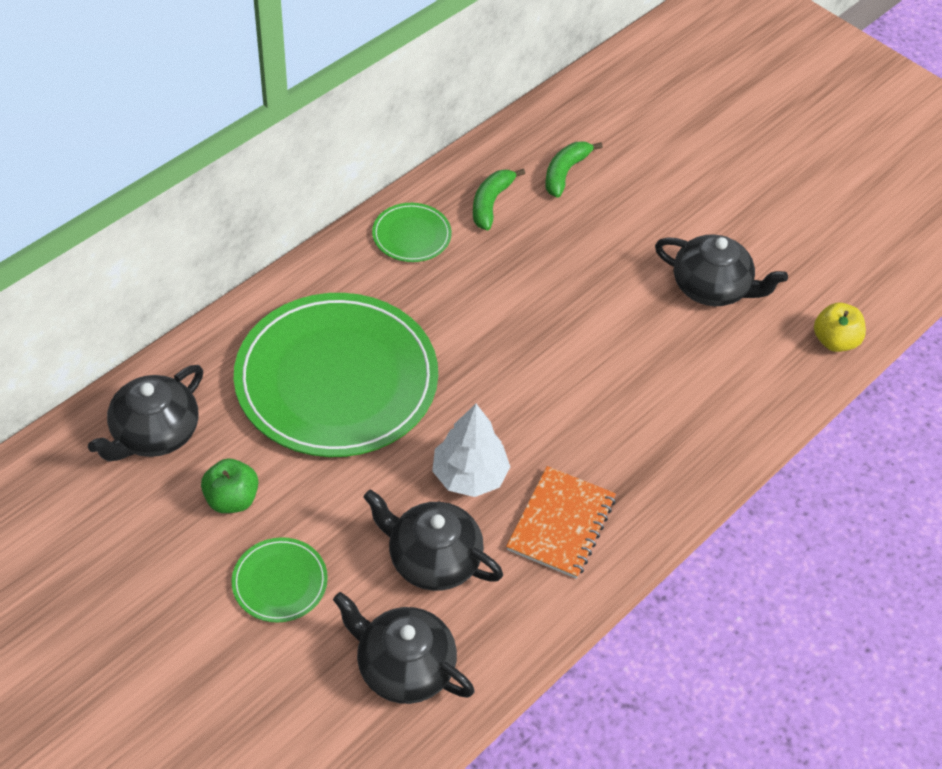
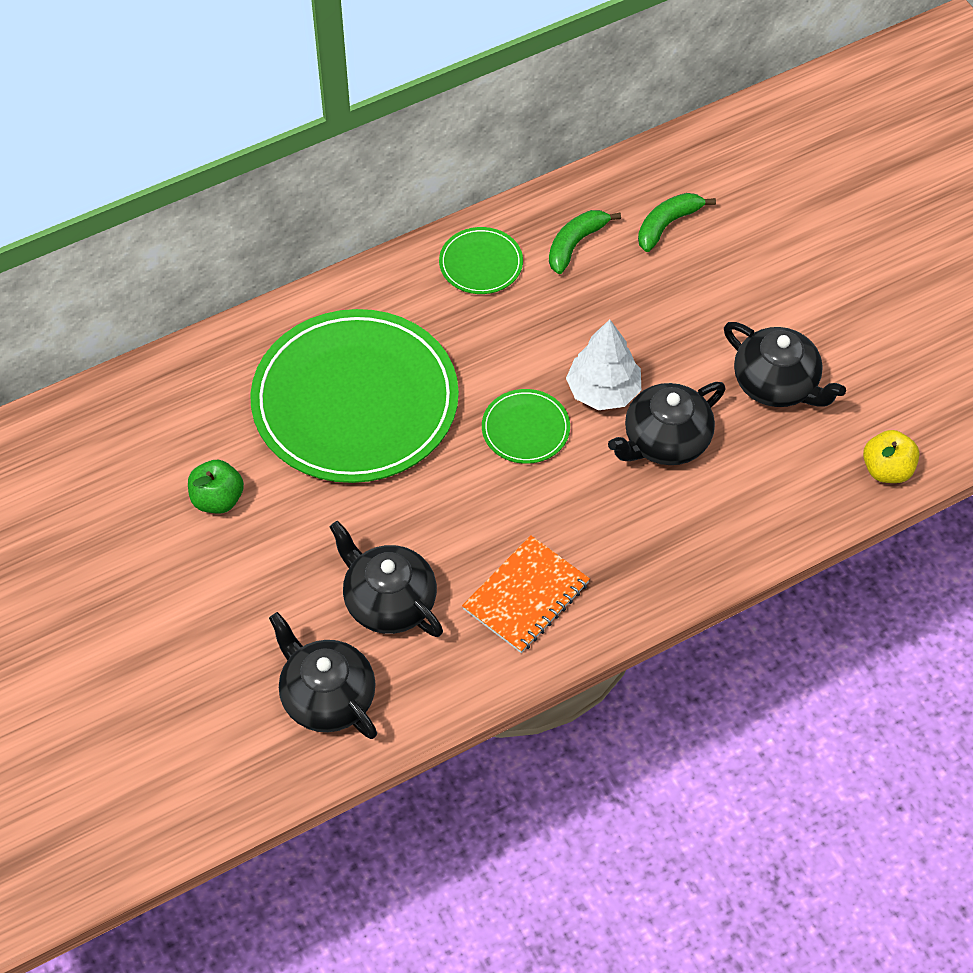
camera: 20 degrees right, 5 degrees up
(154, 433) = (164, 418): black teapot -> black teapot (665, 440)
(280, 582) = (237, 589): green plate -> green plate (525, 429)
(469, 475) = (452, 527): white tree -> white tree (603, 391)

